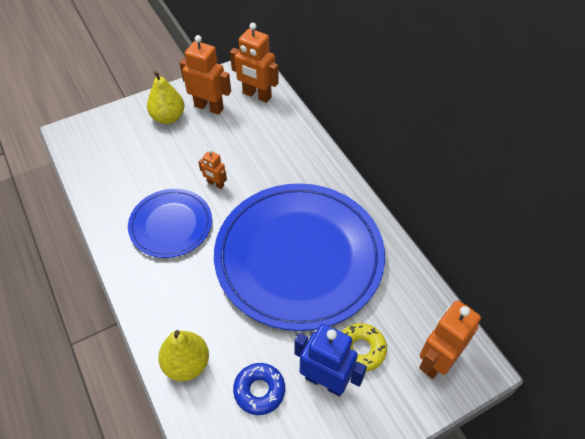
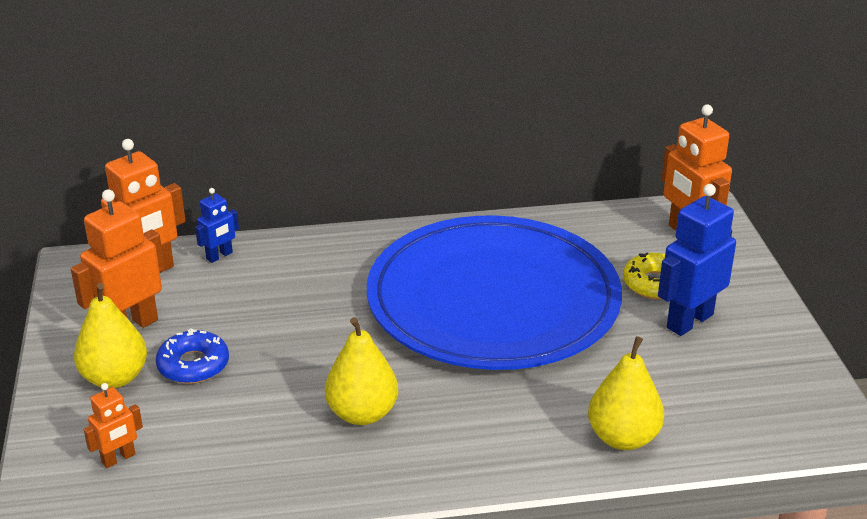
camera: 70 degrees left, 20 degrees down
(171, 225) = (362, 413): blue plate -> yellow pear
(215, 184) = (308, 351): orange robot -> orange robot (118, 459)
(259, 390) = (685, 378): blue donut -> blue donut (193, 365)
(284, 117) = (219, 256): none -> blue robot

